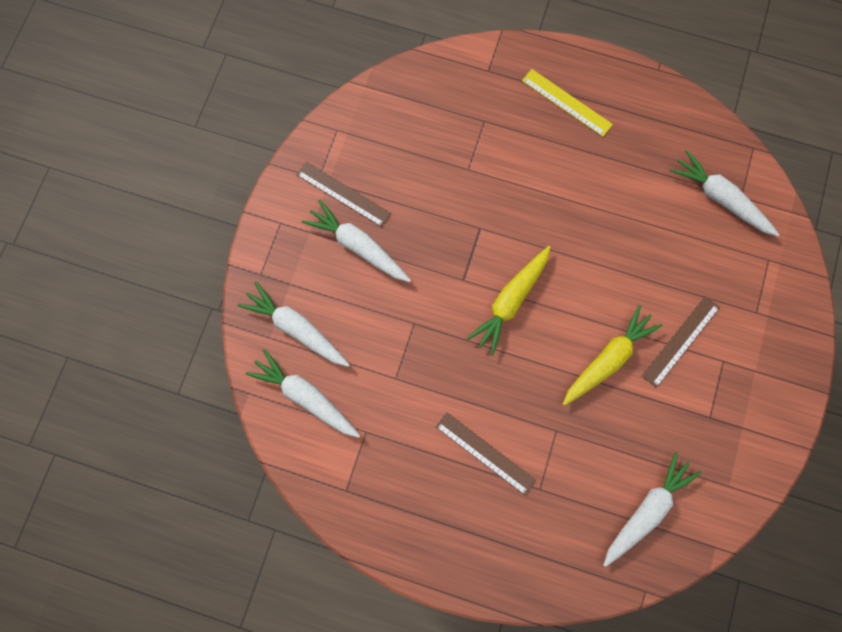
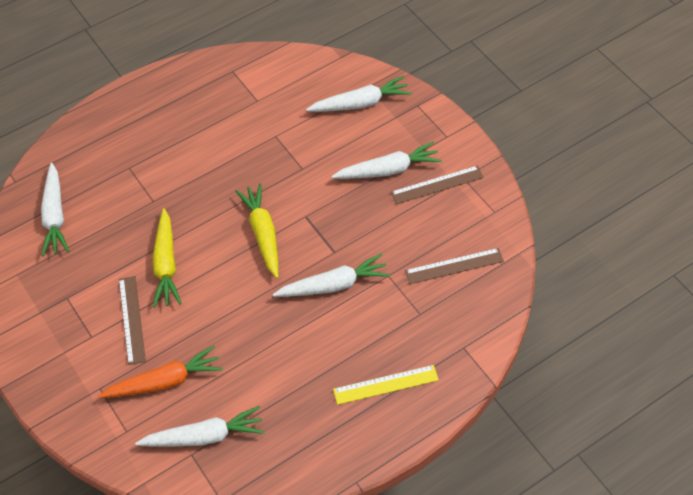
camera: 130 degrees right, 20 degrees down
(305, 396) = (310, 83): white carrot -> white carrot (334, 285)
(485, 453) = (180, 153): brown ruler -> brown ruler (454, 266)
(706, 266) = (165, 381): none -> orange carrot

